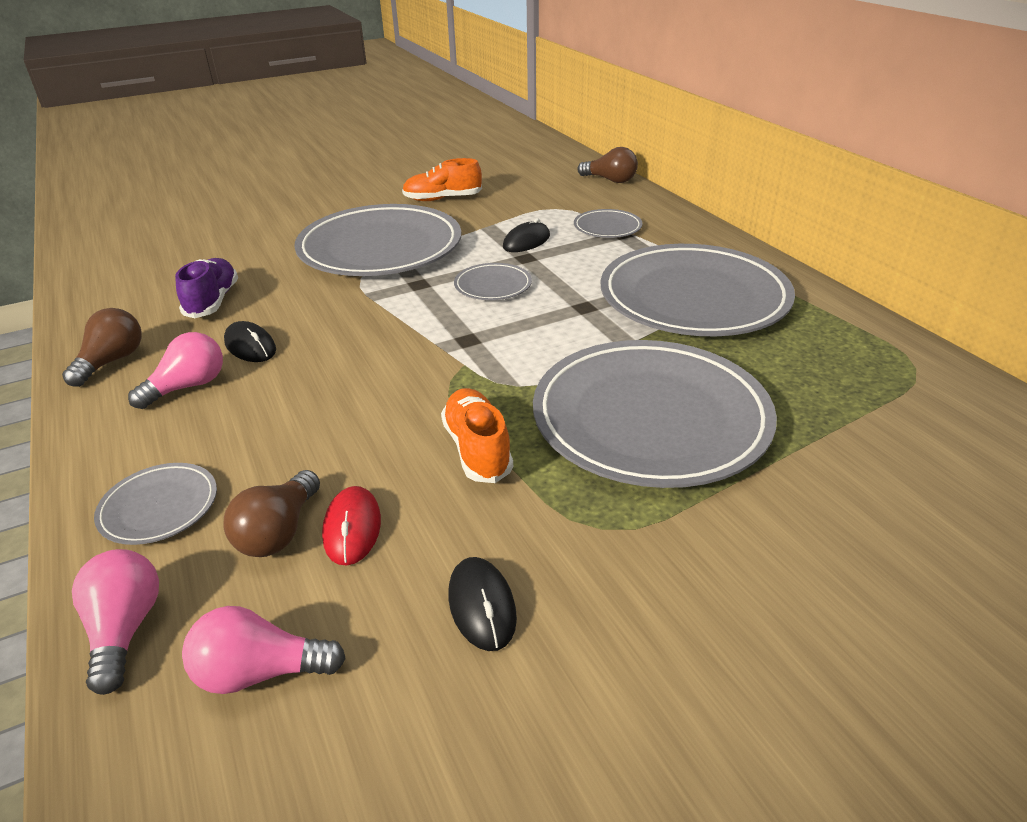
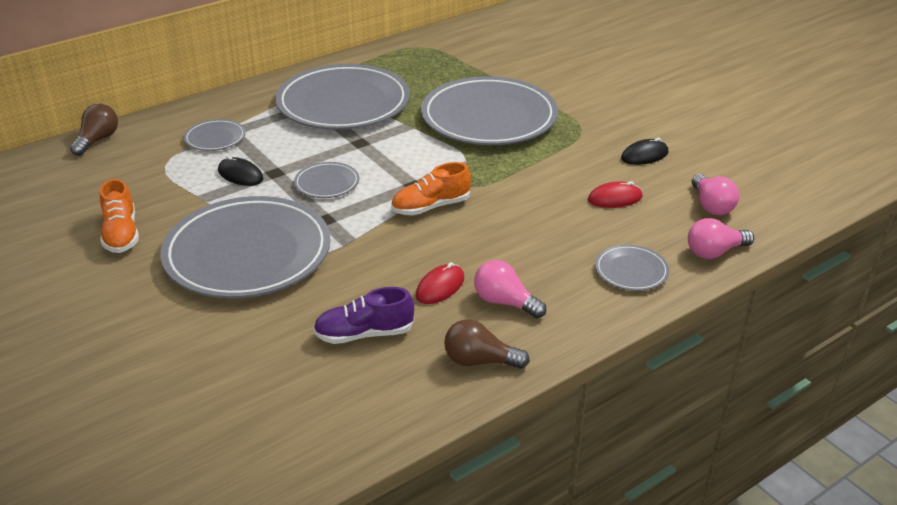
camera: 100 degrees left, 0 degrees up
(250, 346) = (440, 287): black mouse -> red mouse
(279, 532) = (629, 221): brown light bulb -> none
(477, 449) = (535, 168): orange shoe -> orange shoe (431, 207)

